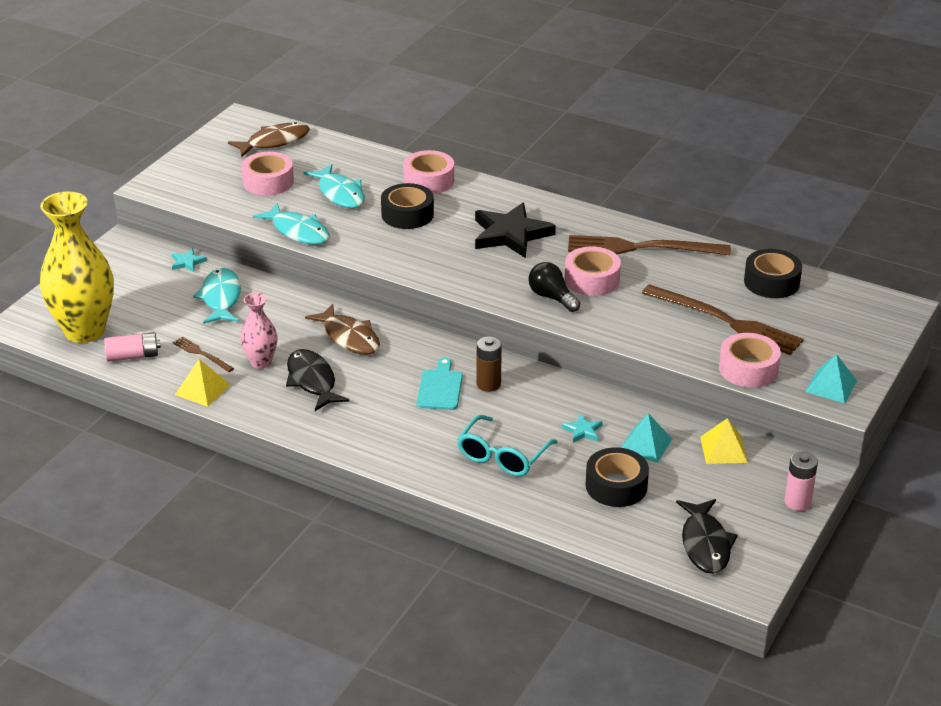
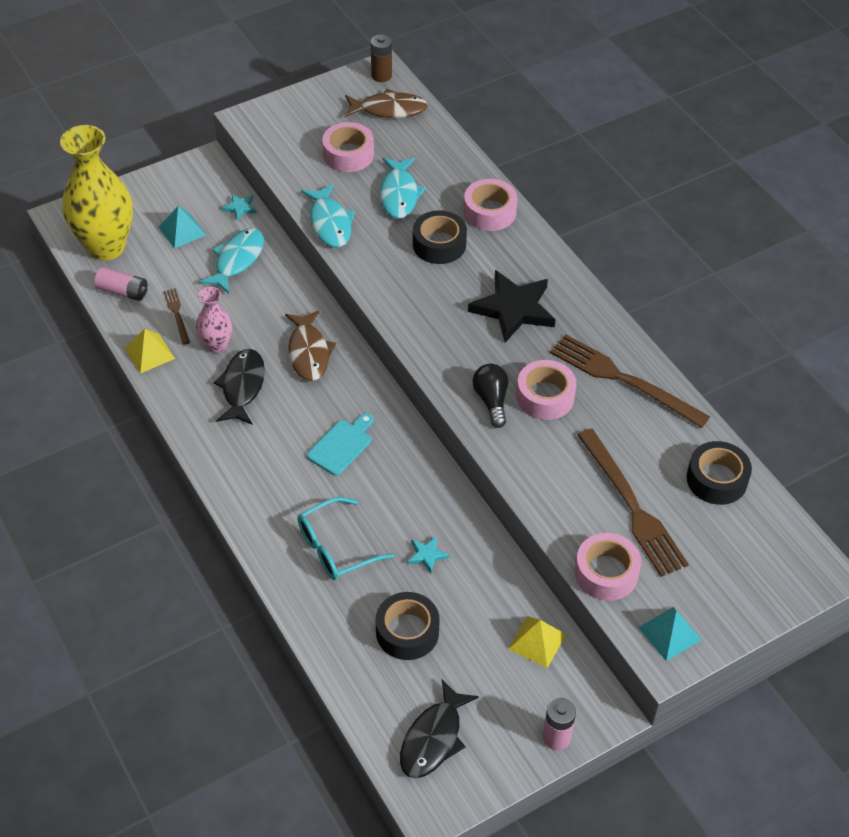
camera: 30 degrees right, 15 degrees up
(488, 384) = (386, 462): brown battery -> brown battery (381, 75)
(645, 444) = (470, 599): turquoise pyramid -> turquoise pyramid (182, 231)

